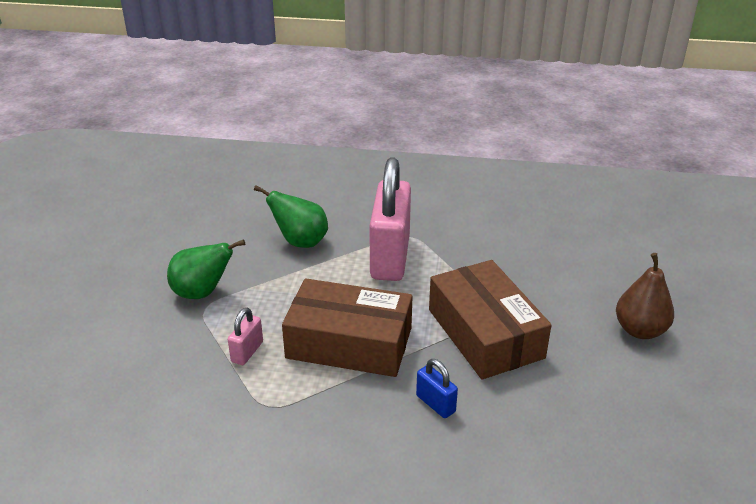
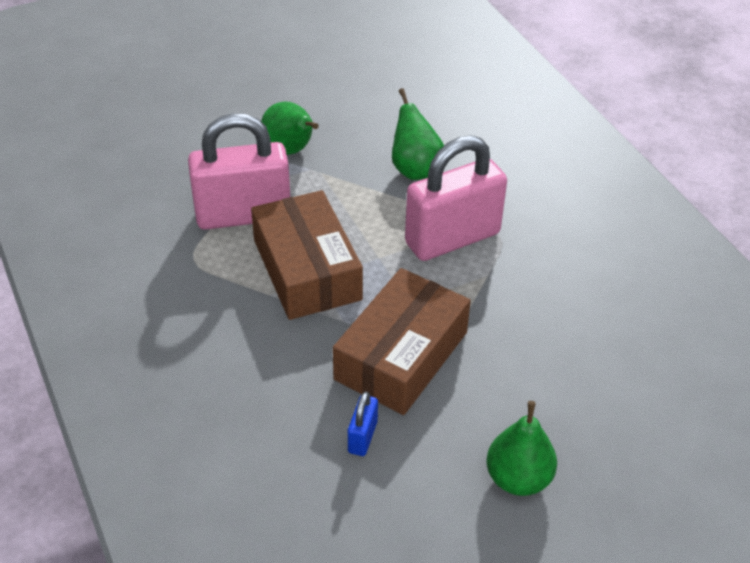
camera: 55 degrees right, 10 degrees up
(247, 352) = (243, 215): pink padlock -> pink padlock, size x2.35
(435, 404) = (277, 361): blue padlock -> blue padlock (362, 437)
(640, 330) = (518, 478): brown pear -> green pear

